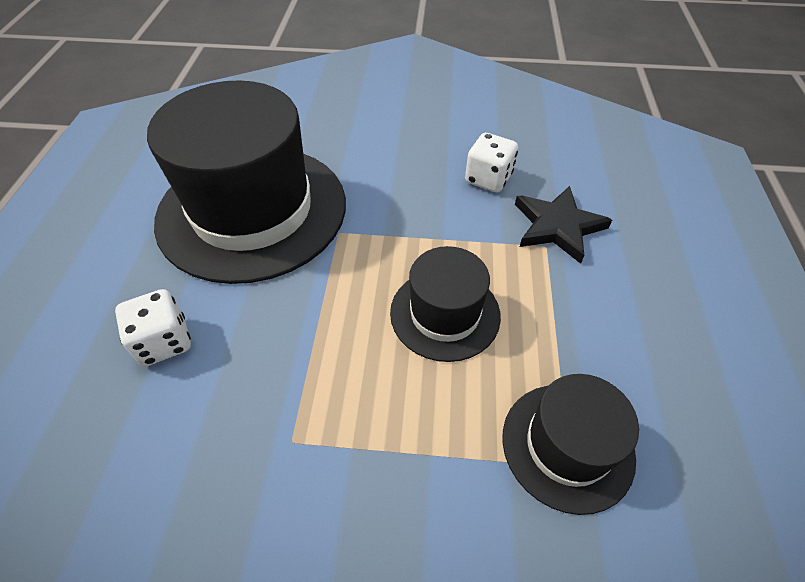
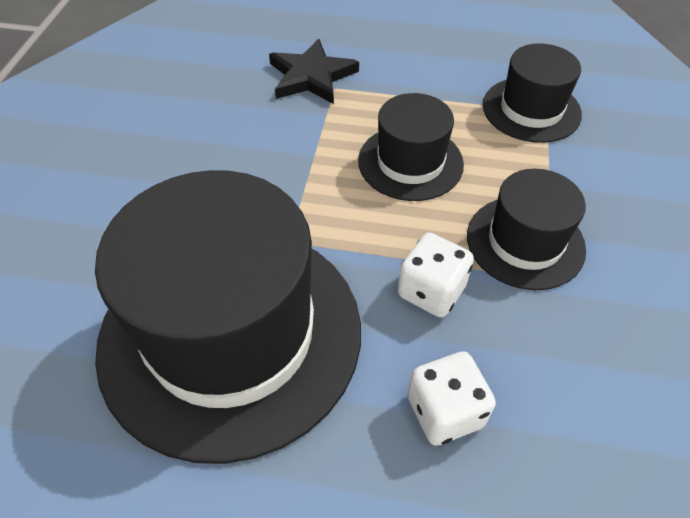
camera: 85 degrees left, 0 degrees up
(340, 418) = (525, 242): none -> black hat
(488, 179) = (232, 111): white dice -> white dice (431, 291)

